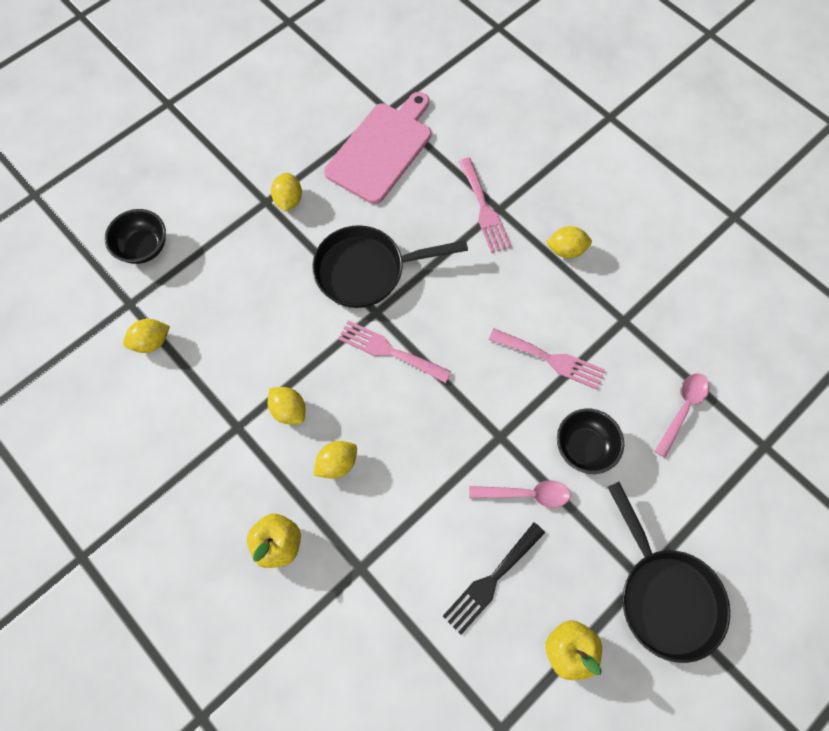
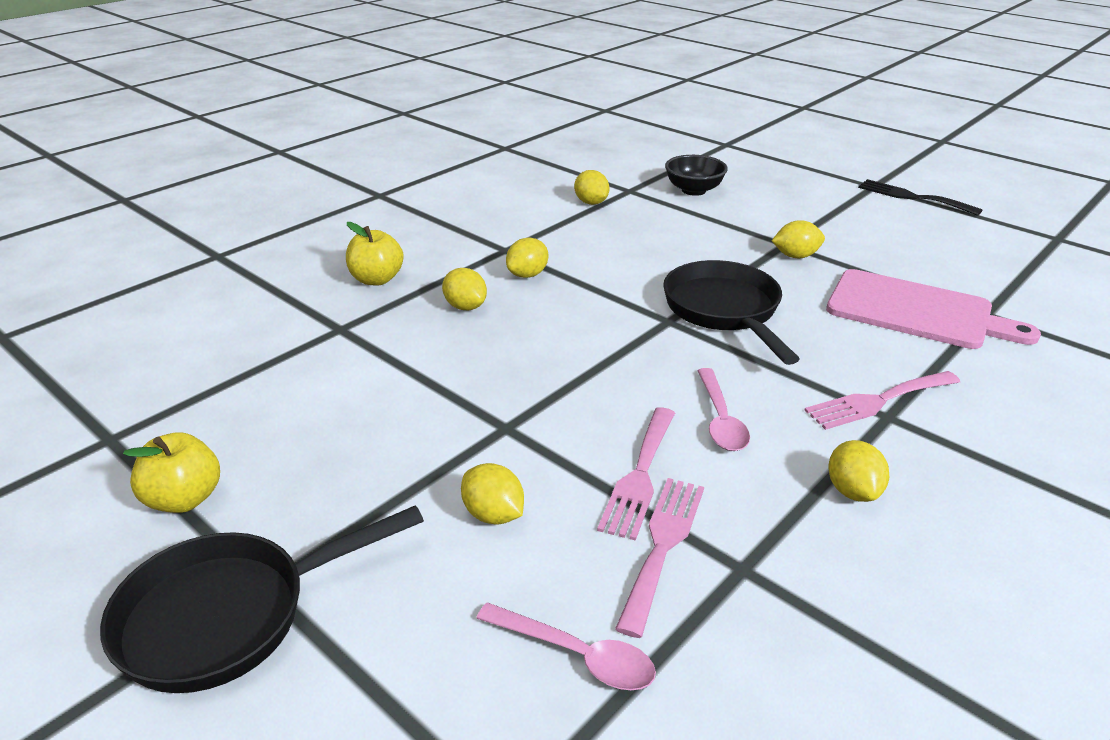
camera: 85 degrees right, 35 degrees down
(389, 351) = (616, 332): pink fork -> pink fork (662, 545)
(491, 580) = (301, 425): black fork -> black fork (912, 197)
(526, 494) = (418, 453): pink spoon -> pink spoon (720, 419)
(584, 447) = (493, 514): black bowl -> yellow lemon

